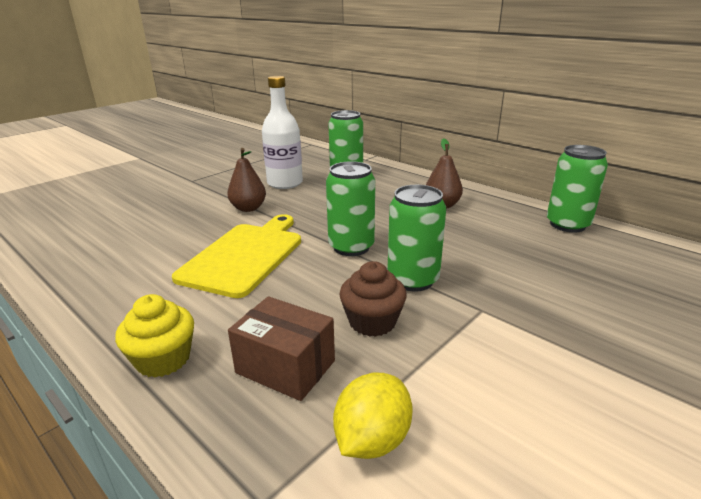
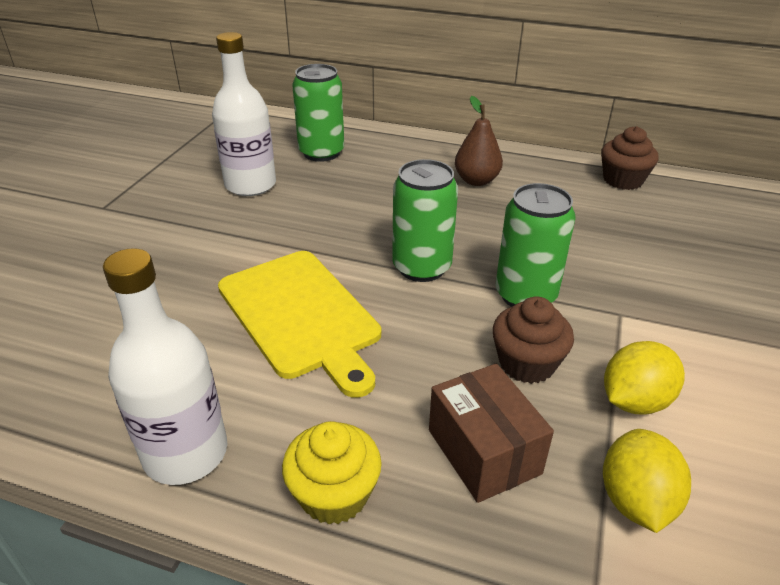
camera: 25 degrees left, 10 degrees up
(106, 310) = (185, 453): none -> white bottle
(245, 256) = (300, 315): yellow cutting board -> yellow cutting board turned 150 degrees clockwise
(248, 208) = (236, 238): brown pear -> none
(285, 367) = (484, 451): brown box -> brown box turned 60 degrees clockwise
(438, 371) = (634, 401): none -> yellow lemon
(567, 224) = (623, 180): green can -> brown cupcake

